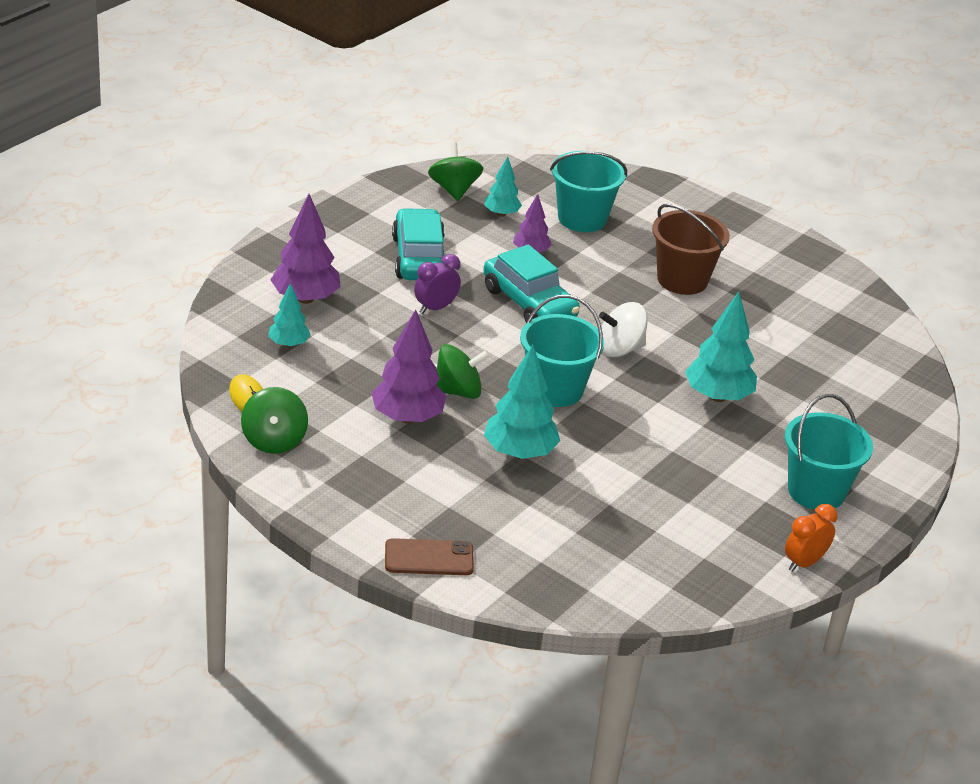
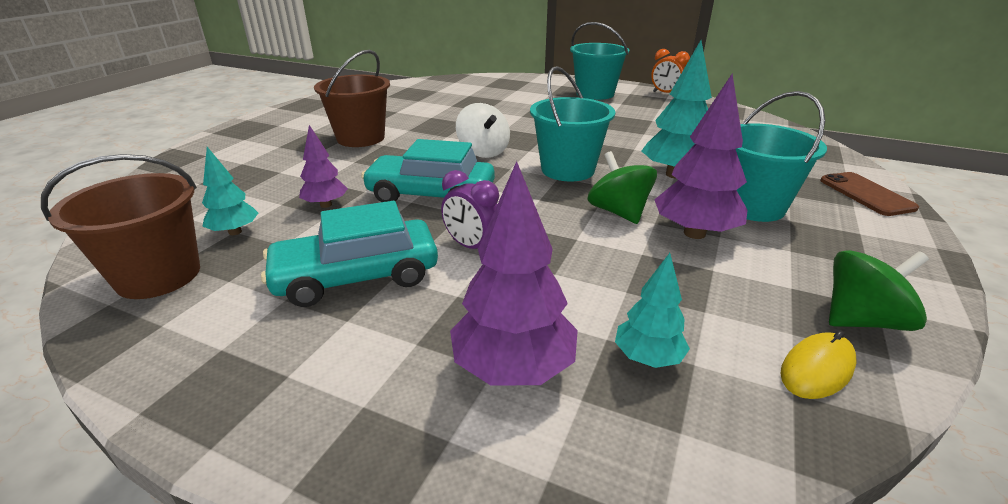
camera: 100 degrees left, 5 degrees down
(454, 189) = (158, 276): green spinning top -> brown bucket
(529, 303) = (431, 195): turquoise car -> turquoise car turned 120 degrees counterclockwise
(582, 218) = (249, 185): turquoise bucket -> turquoise bucket (752, 206)
(718, 396) = (520, 119): turquoise tree -> none

